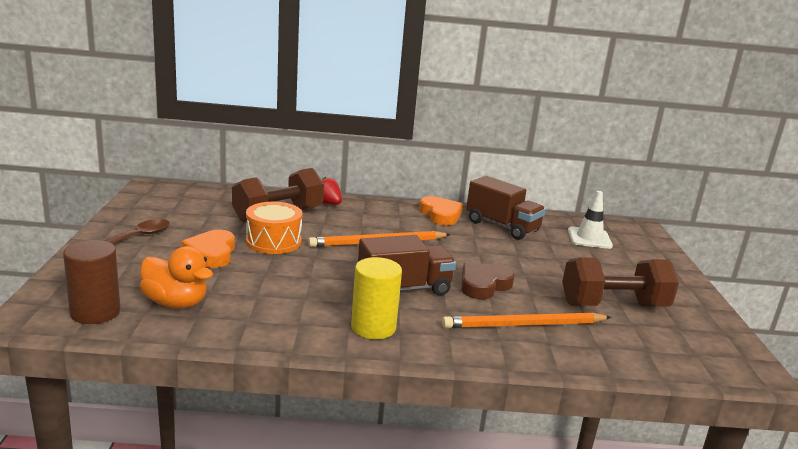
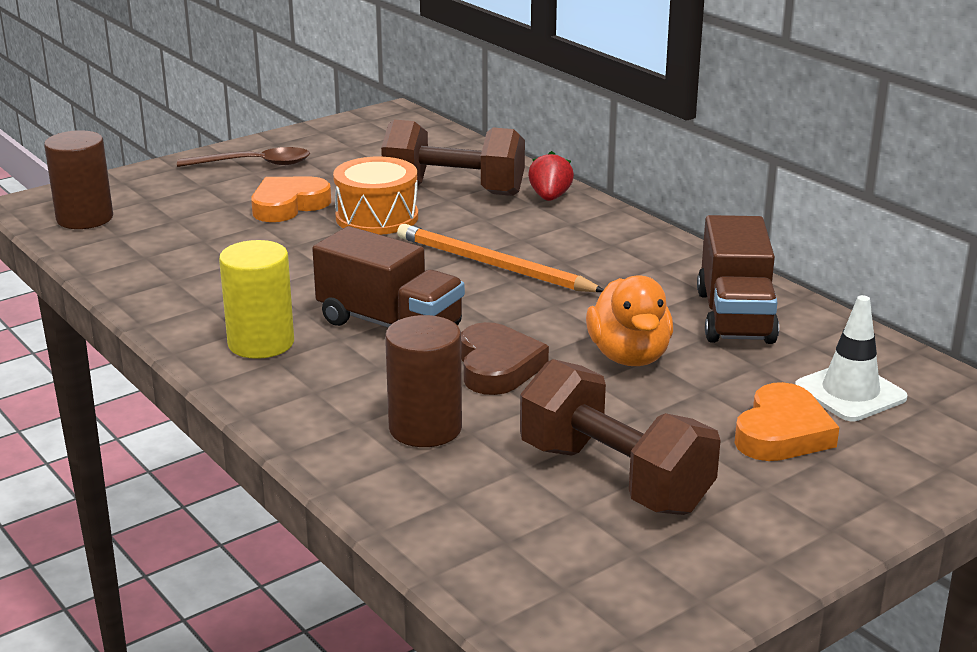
camera: 55 degrees right, 5 degrees up
(176, 303) = (155, 238): orange duck -> orange duck (629, 356)
(440, 215) = (677, 266): orange heart -> orange heart (782, 433)
(483, 285) = (497, 367): brown heart -> brown heart turned 75 degrees clockwise
(524, 325) = (425, 428): orange pencil -> brown cylinder

